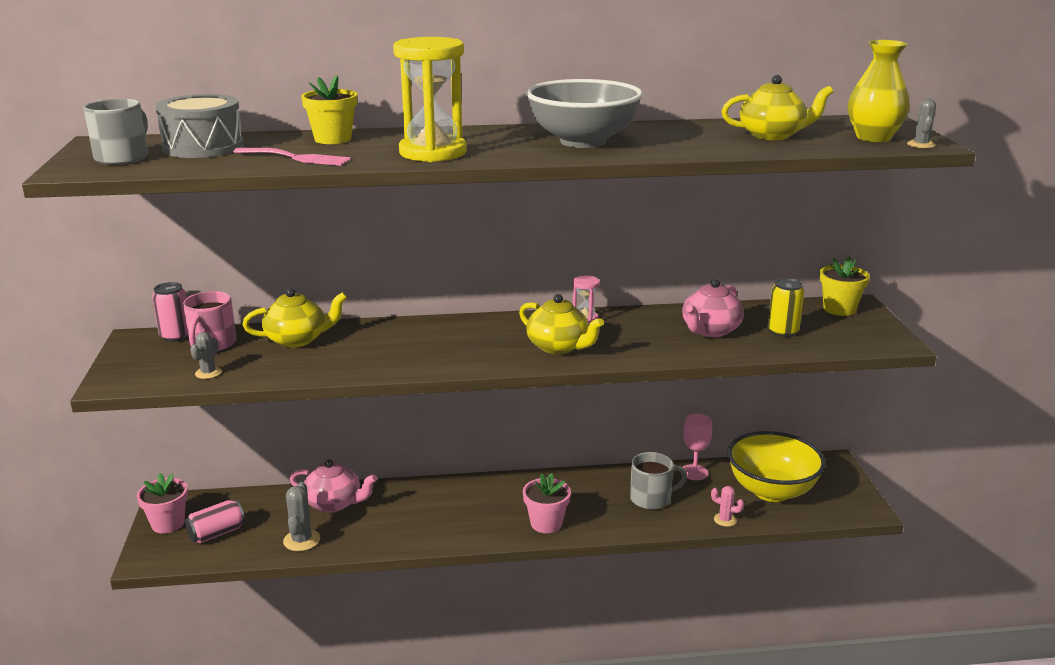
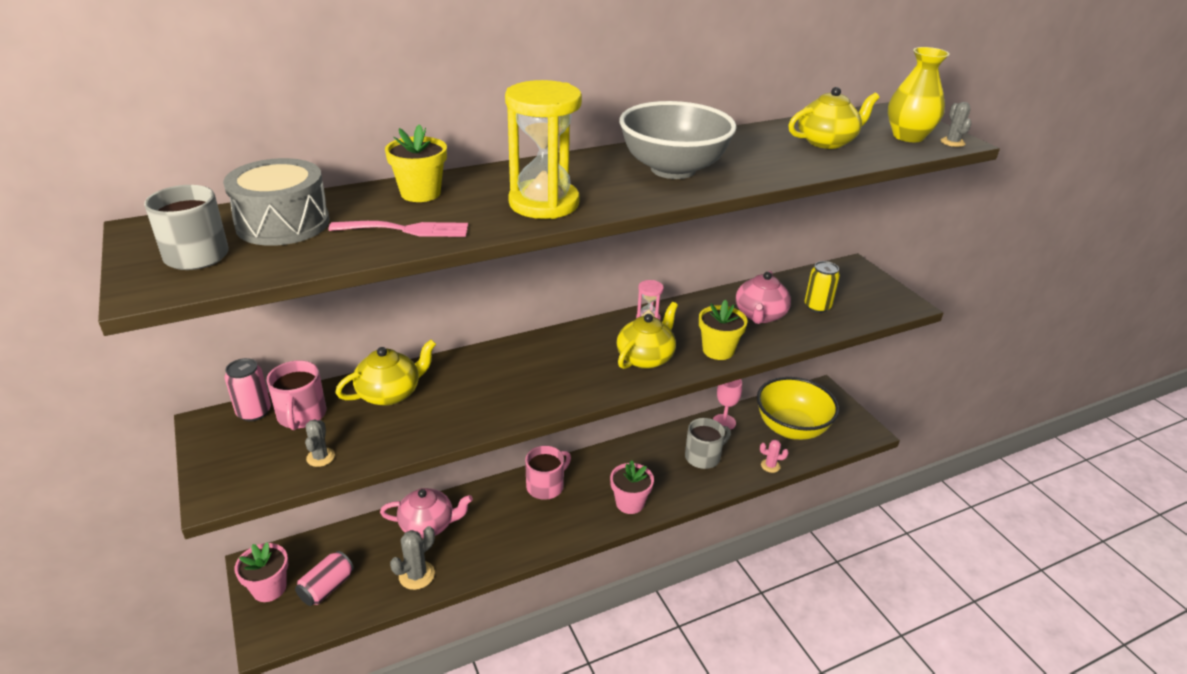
camera: 20 degrees left, 10 degrees up
(301, 540) = (416, 575): grey cactus -> grey cactus turned 60 degrees clockwise
(467, 494) = (546, 486): none -> pink mug
(559, 347) = (645, 357): yellow teapot -> yellow teapot turned 75 degrees counterclockwise
(839, 309) = (844, 274): yellow flower pot -> yellow flower pot (718, 350)

